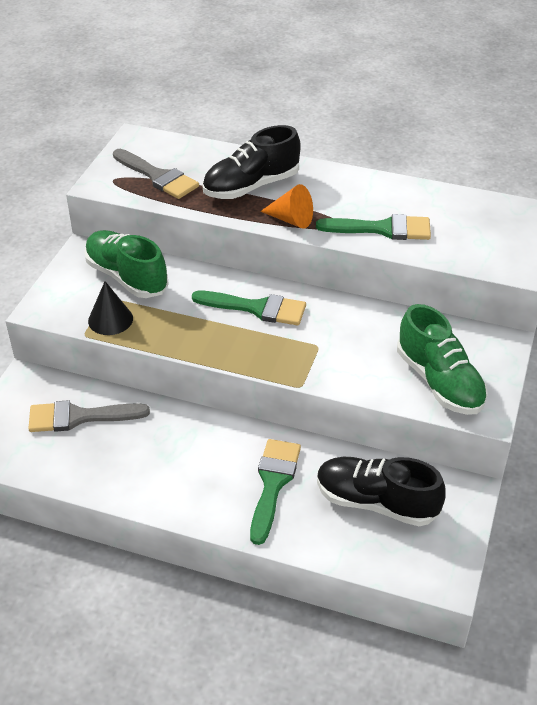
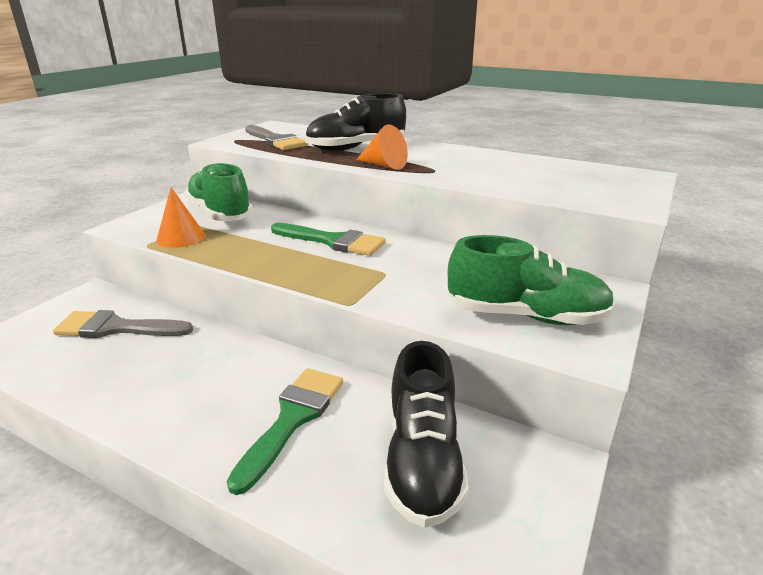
camera: 10 degrees right, 15 degrees down
(110, 319) = (181, 237): black cone -> orange cone
(376, 502) = (422, 460): black shoe -> black shoe turned 120 degrees counterclockwise
(382, 229) = (476, 175): green brush -> none
(439, 382) = (526, 316): green shoe -> green shoe turned 60 degrees counterclockwise

